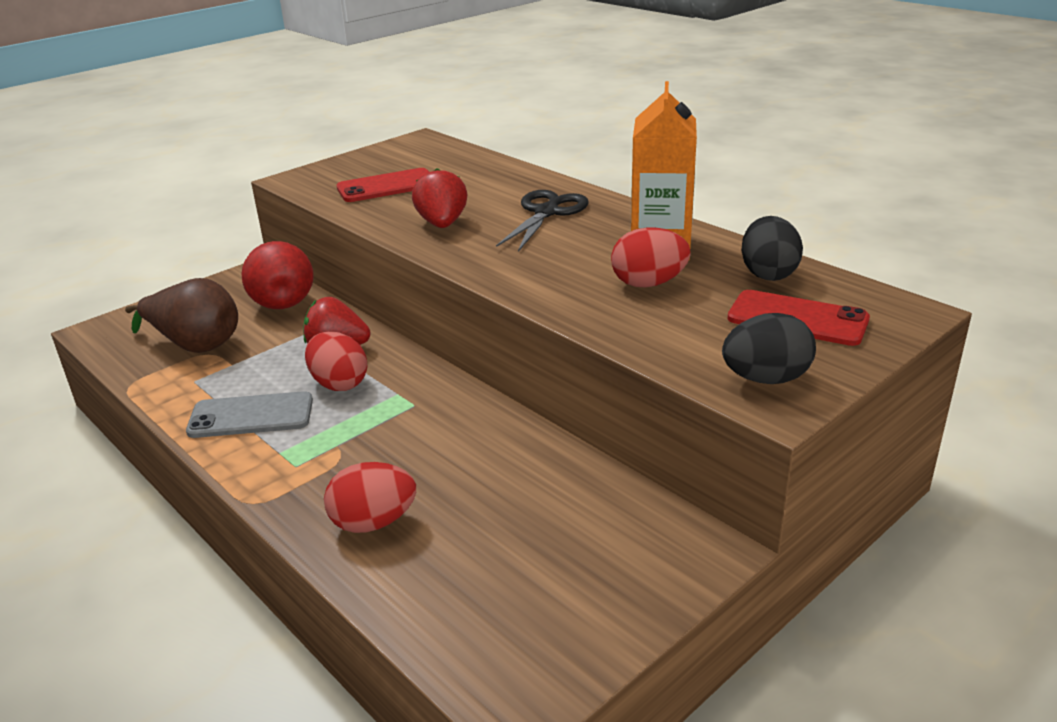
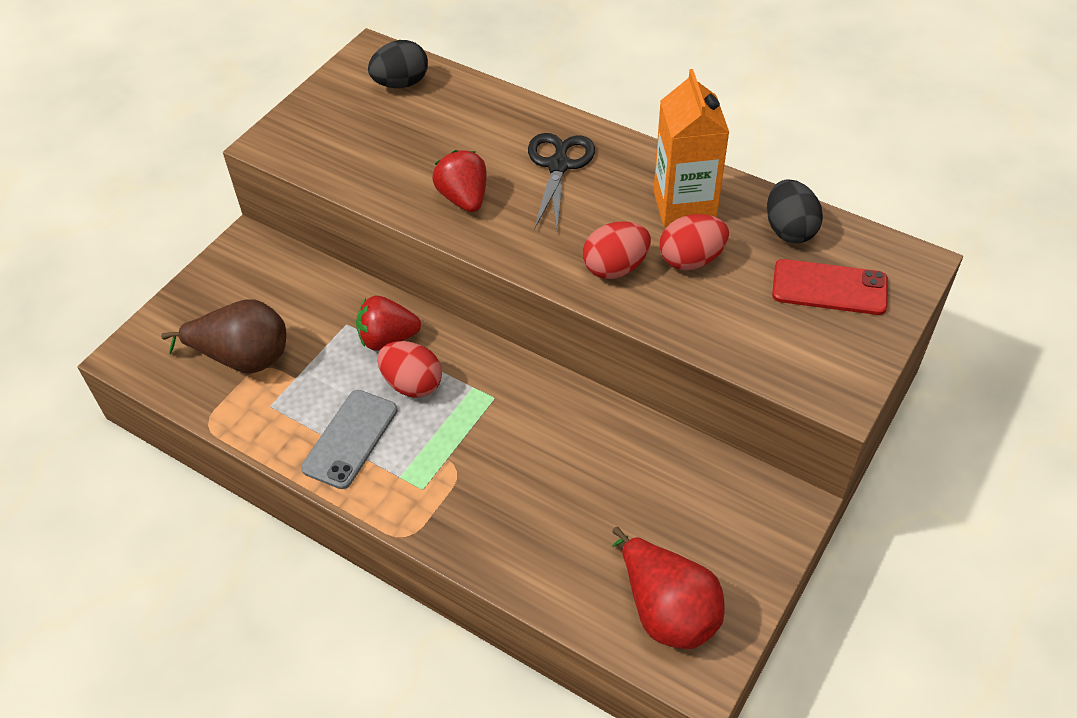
camera: 15 degrees left, 20 degrees up
(251, 416) = (350, 439): grey phone -> grey phone turned 45 degrees counterclockwise
(282, 299) = (297, 280): red pear -> red pear (666, 610)
(373, 522) = (520, 535): red egg -> red egg (615, 268)
(387, 186) = (377, 143): red phone -> none
(766, 379) = (824, 368): black egg -> black egg (401, 83)

